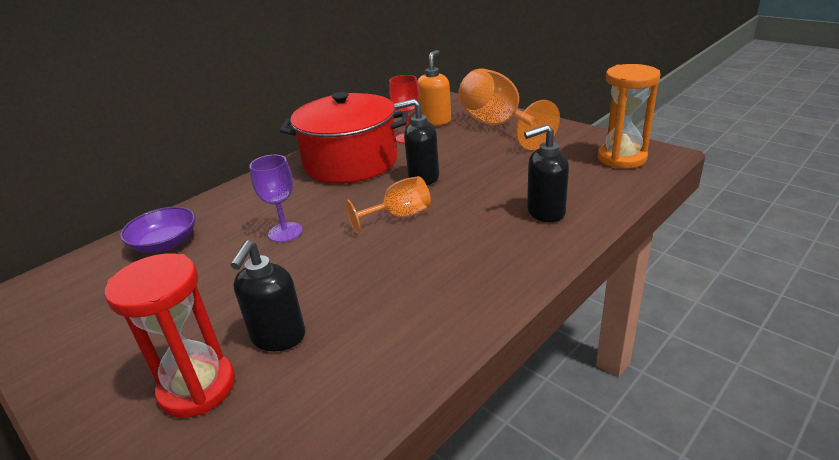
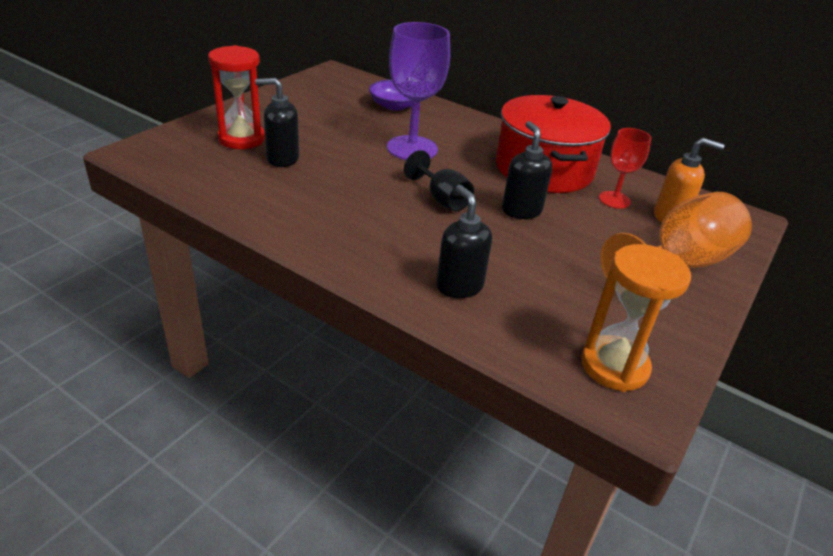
camera: 75 degrees right, 5 degrees up
(285, 232) = (412, 148): purple goblet -> purple goblet, size x1.77
(399, 216) = (442, 199): orange goblet -> black goblet

